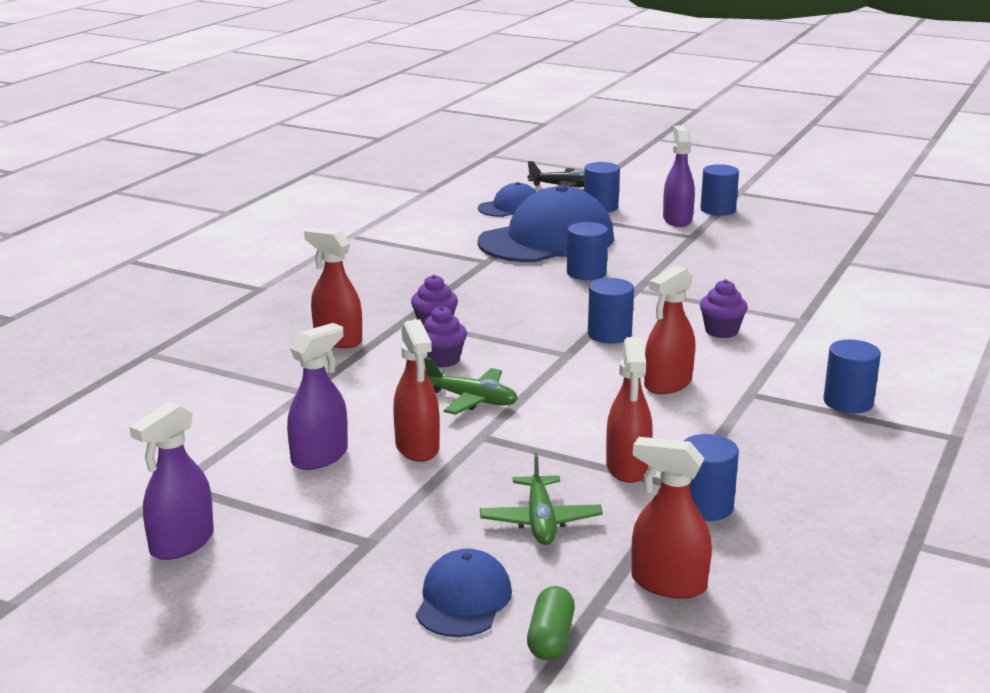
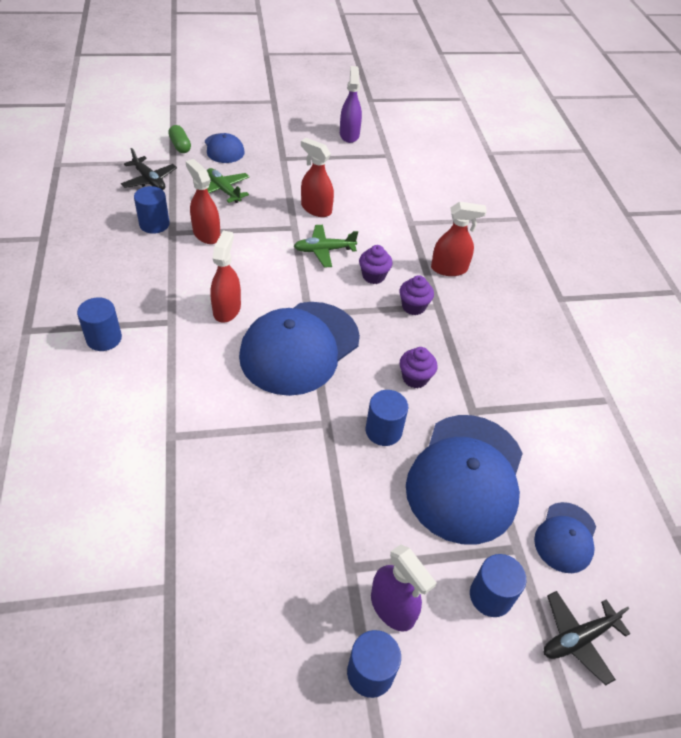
camera: 140 degrees right, 25 degrees up
(320, 457) = (352, 188): purple spray bottle -> none
(609, 334) = (299, 348): blue cylinder -> blue cap
(668, 584) = (149, 180): red spray bottle -> black plane
(721, 331) = (225, 388): purple cupcake -> purple cupcake (415, 378)

